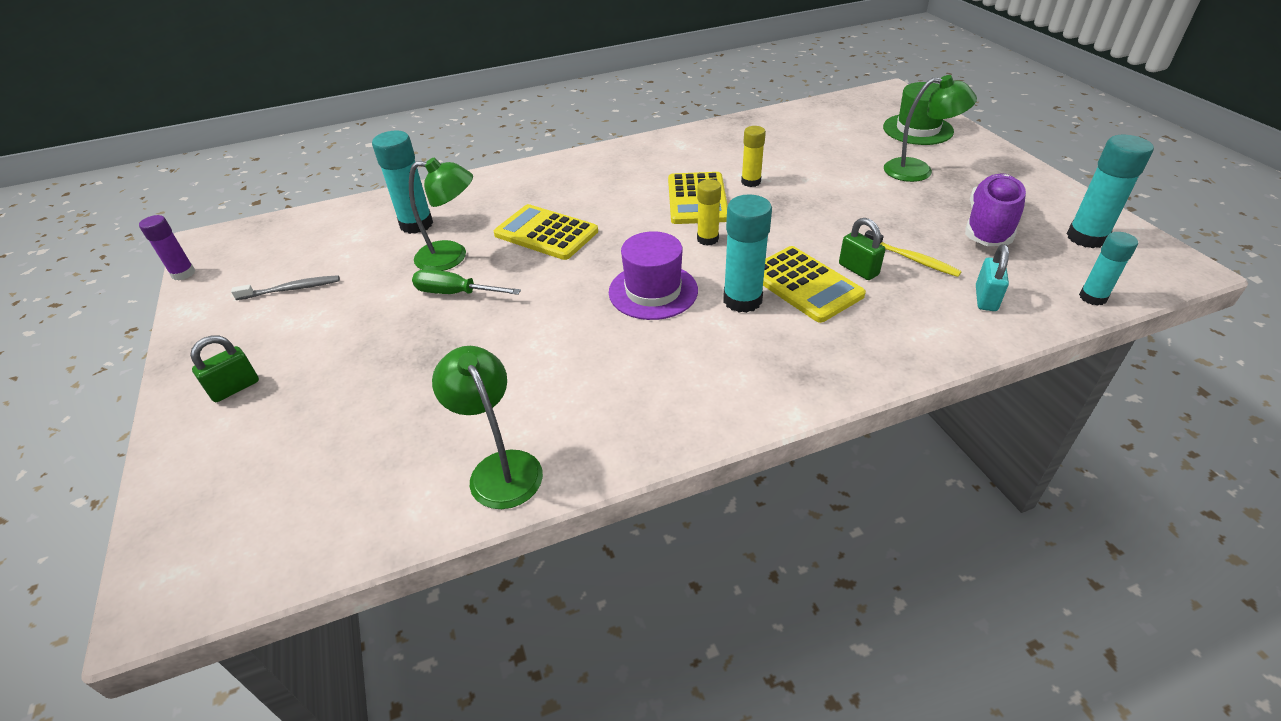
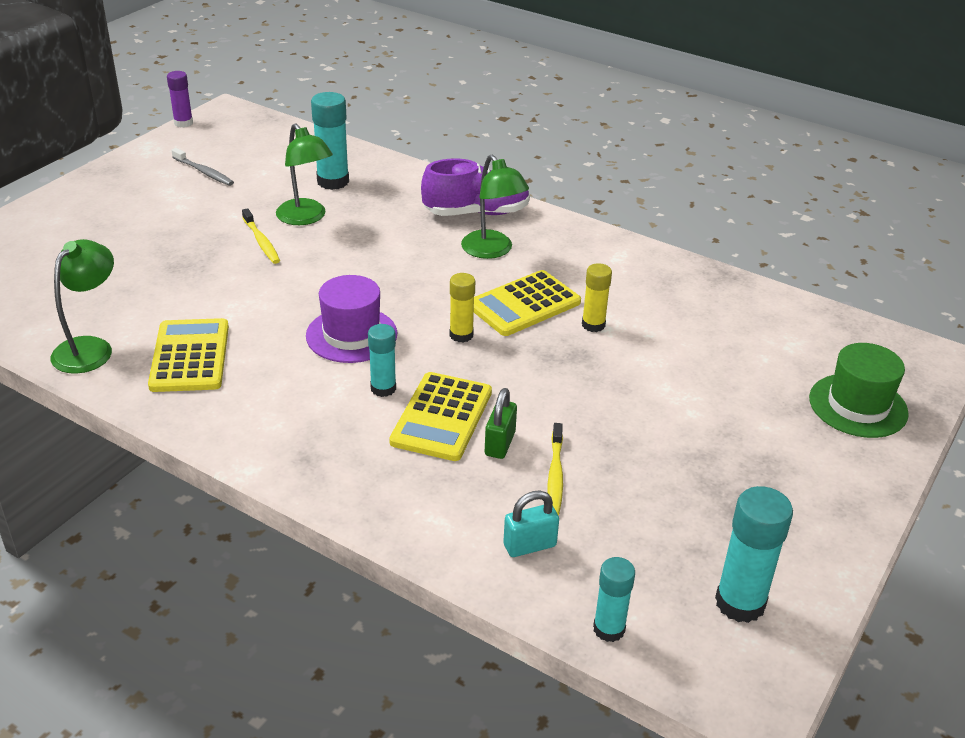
camera: 50 degrees right, 5 degrees down
(235, 388) = (88, 207): green padlock -> none
(456, 293) = (261, 242): green screwdriver -> yellow toothbrush
(546, 233) = (383, 246): yellow calculator -> yellow calculator (190, 356)
(742, 300) = (383, 388): turquoise glue stick -> turquoise glue stick, size x0.63
(918, 170) = (752, 432): green lamp -> green lamp (492, 251)
(989, 227) = (681, 517): purple shoe -> purple shoe (476, 213)

